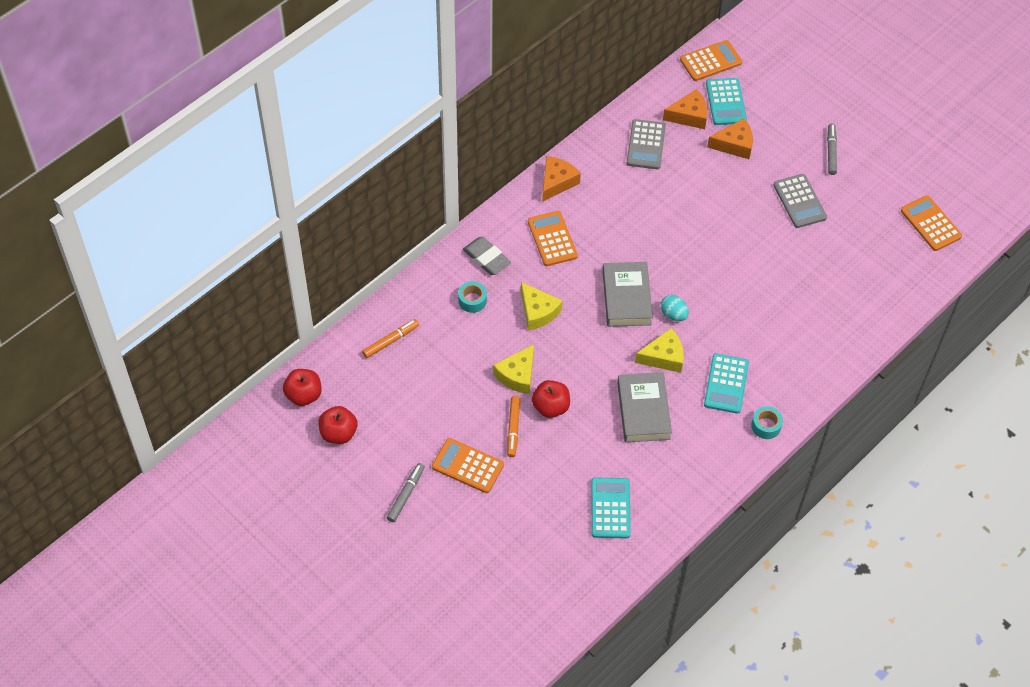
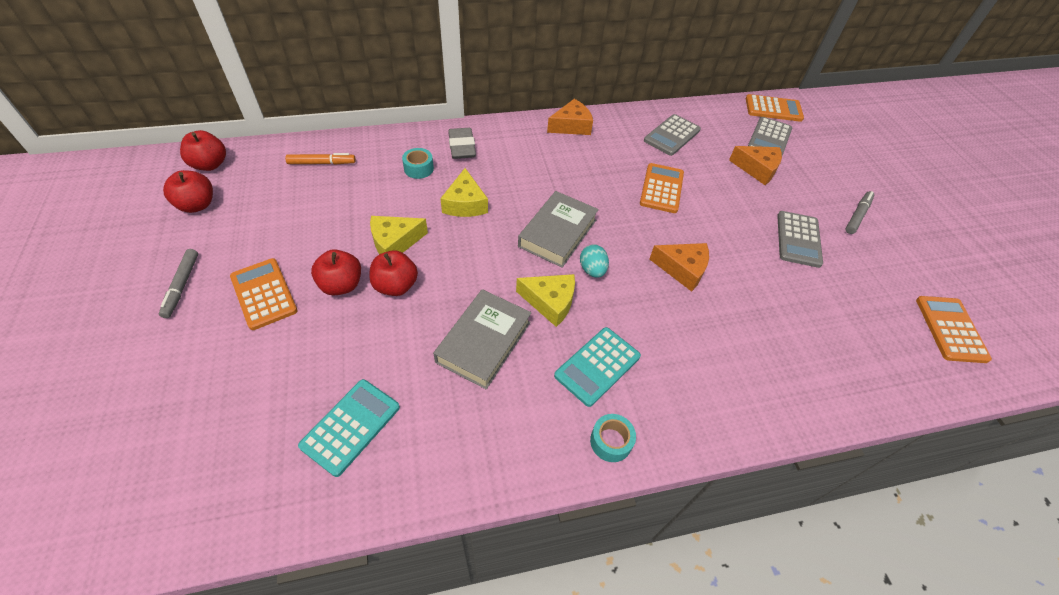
camera: 30 degrees right, 5 degrees down
(406, 494) = (182, 286): grey marker -> grey marker turned 120 degrees clockwise
(513, 428) = (341, 285): orange marker -> red apple
(552, 239) = (530, 159): orange calculator -> orange calculator (661, 188)
(689, 116) = (727, 133): orange cheese -> orange cheese (682, 269)
(726, 102) = (769, 138): turquoise calculator -> grey calculator

